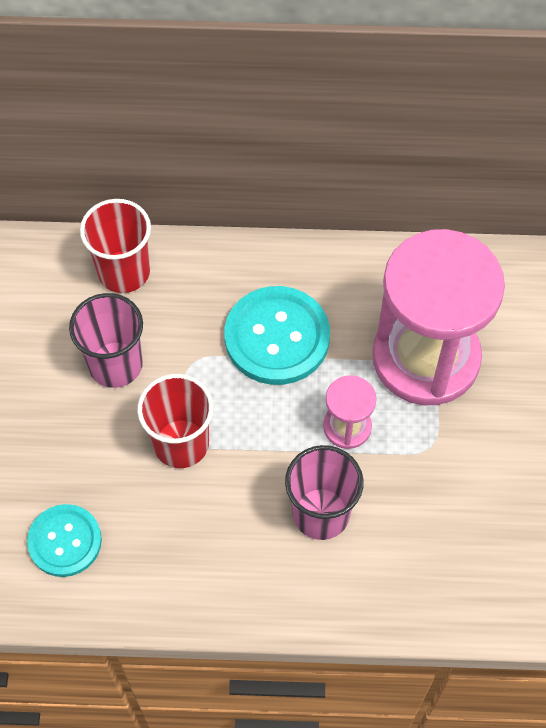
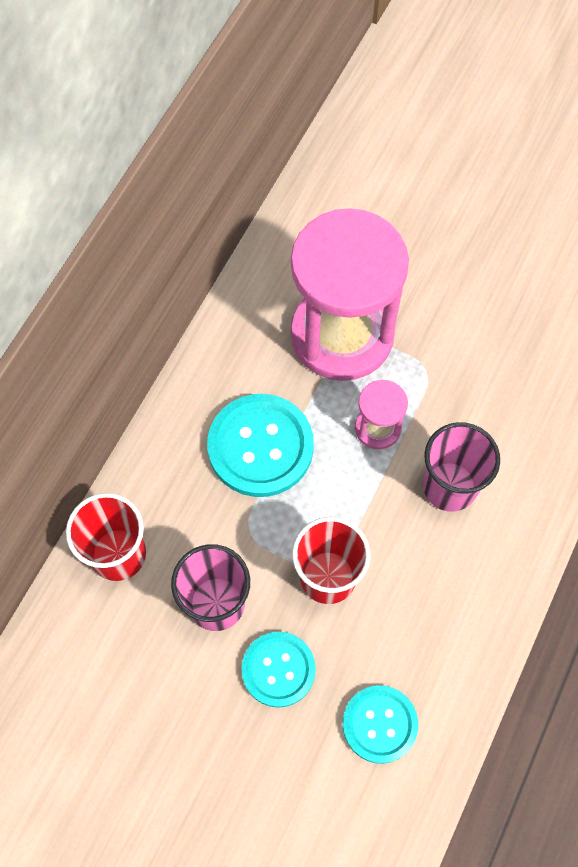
camera: 65 degrees left, 5 degrees up
(78, 438) = (278, 669): none -> turquoise button

